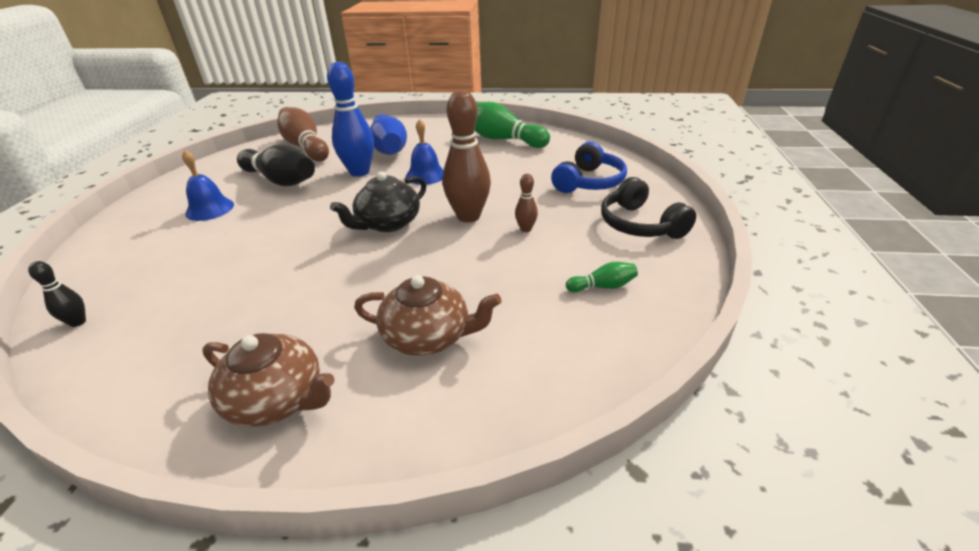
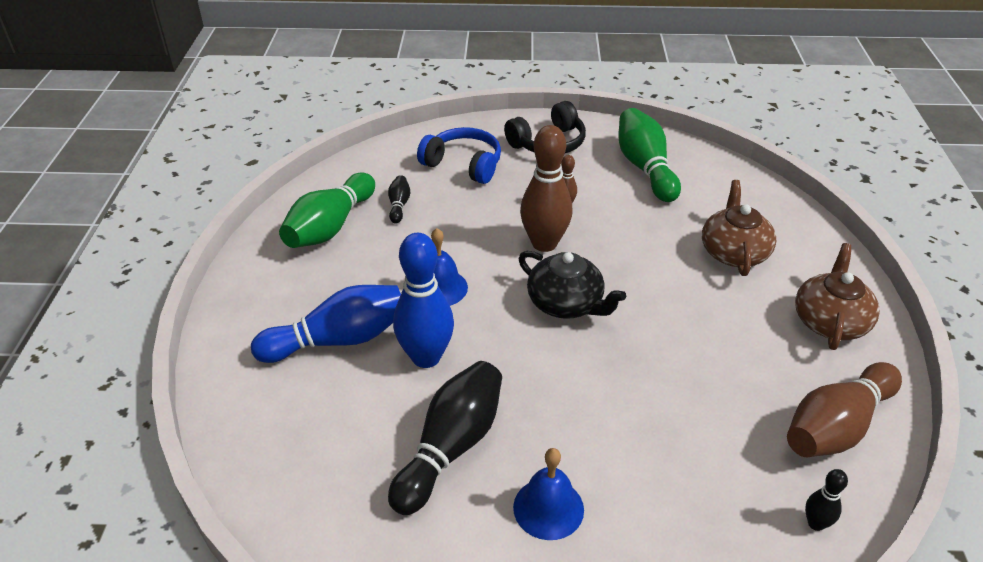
camera: 95 degrees left, 5 degrees up
(305, 147) = (314, 455): brown bowling pin -> brown bowling pin (836, 427)
(527, 159) = (399, 205): none -> black bowling pin
(602, 286) = (645, 168): green bowling pin -> green bowling pin, size x2.15

